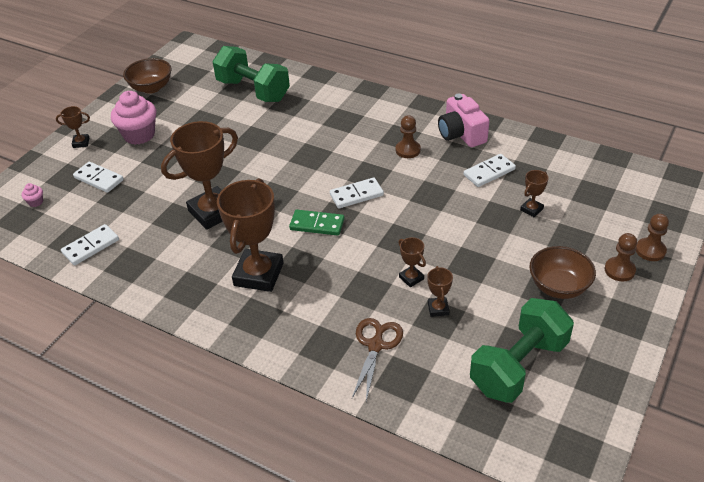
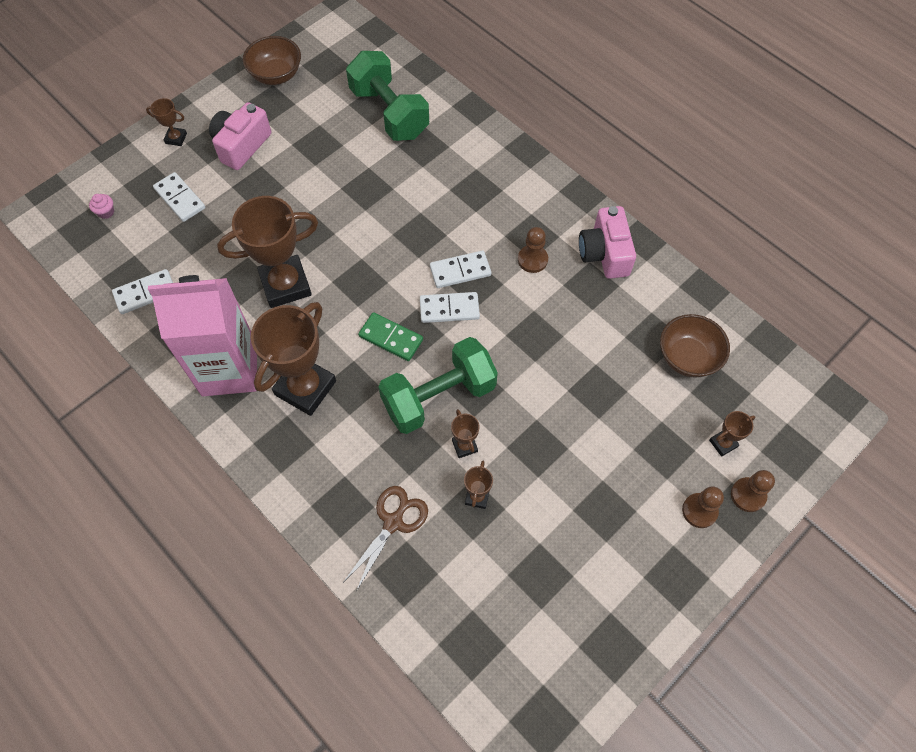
camera: 15 degrees right, 20 degrees up
(139, 135) = (241, 145): pink cupcake -> pink camera
(186, 279) = (229, 369): none -> pink carton
(489, 172) = (613, 322): white domino -> white domino (460, 271)
(518, 366) = (531, 600): green dumbbell -> green dumbbell (439, 397)
(531, 209) = (638, 392): brown trophy -> brown trophy (723, 443)
(558, 287) = (620, 511): brown bowl -> brown bowl (688, 357)

